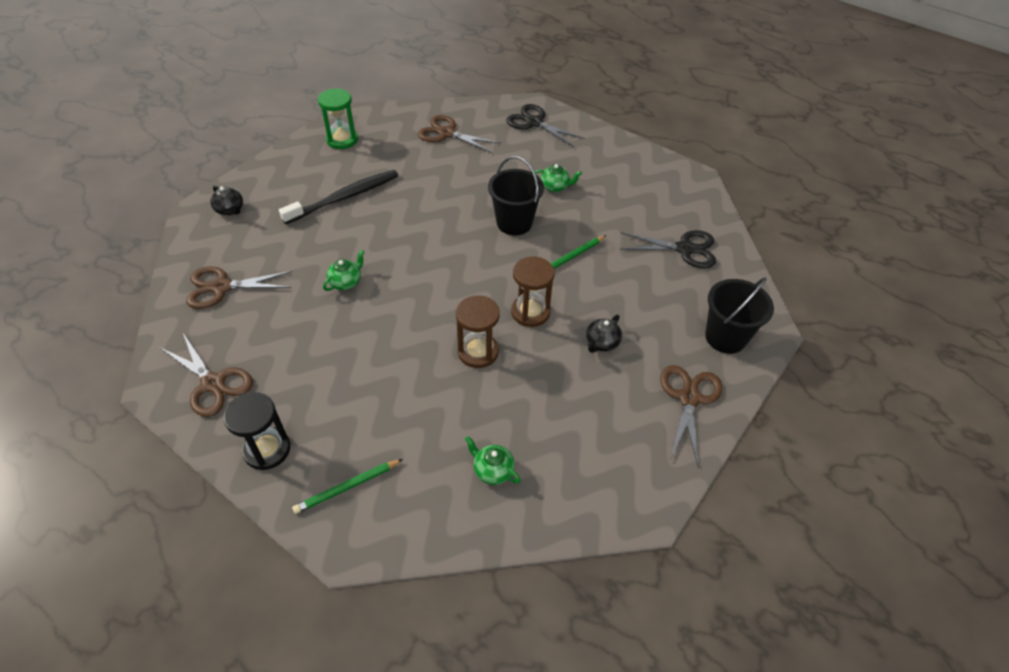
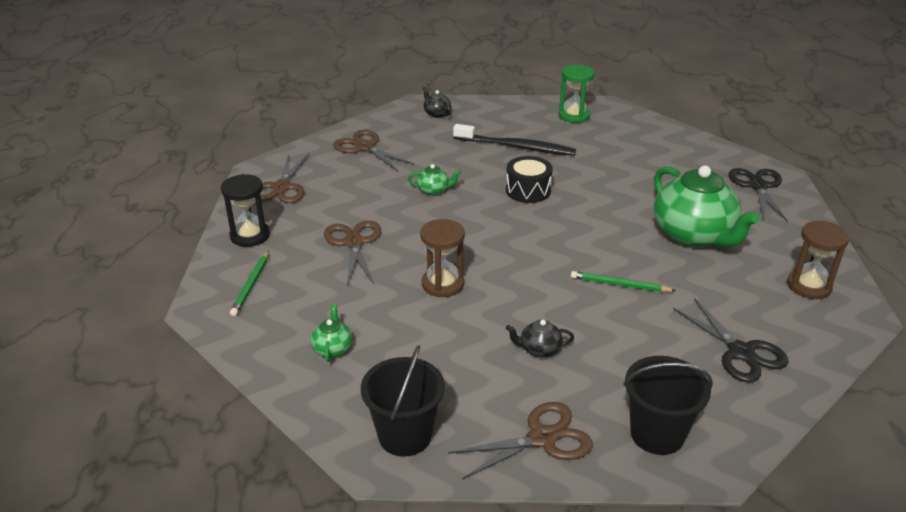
camera: 55 degrees right, 15 degrees down
(230, 210) = (436, 113): black teapot -> black teapot turned 135 degrees clockwise
(347, 487) = (251, 285): green pencil -> green pencil turned 105 degrees counterclockwise
(411, 229) = (528, 190): none -> black drum
(447, 133) = (663, 153): brown scissors -> brown scissors (354, 243)
(514, 223) = (612, 235): black bucket -> black bucket (405, 435)
(530, 312) = (521, 291): brown hourglass -> brown hourglass (809, 286)
(555, 187) = (693, 235): green teapot -> green teapot, size x2.41

